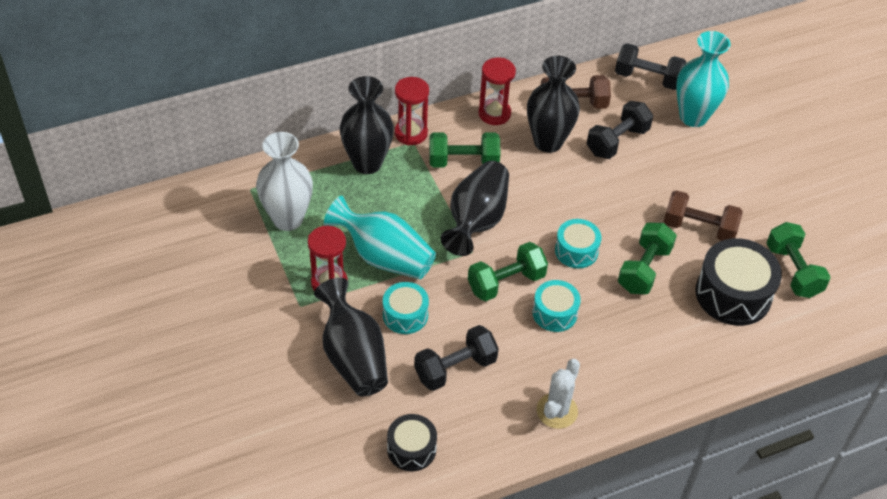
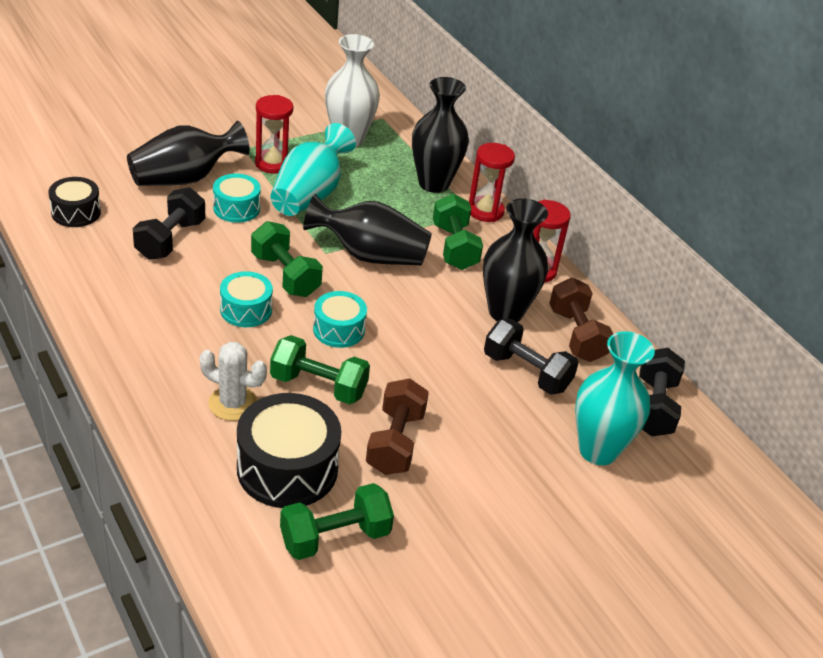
camera: 80 degrees right, 10 degrees down
(455, 368) = (170, 239): black dumbbell -> black dumbbell turned 60 degrees clockwise
(557, 411) = (114, 307): white cactus -> white cactus (233, 403)

